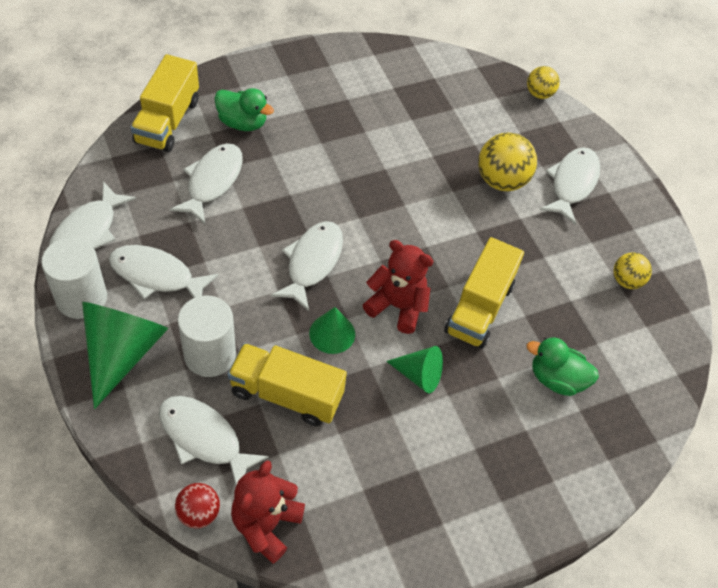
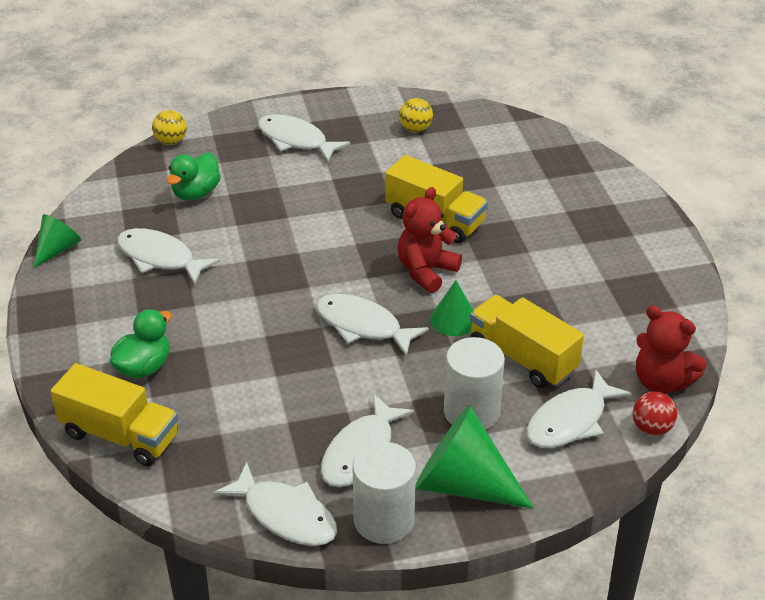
camera: 75 degrees left, 15 degrees down
(212, 181) = (231, 398): white fish -> white fish (160, 258)
(286, 394) = (522, 358): yellow truck -> yellow truck turned 105 degrees clockwise
(419, 375) = (506, 267): green cone -> green cone (57, 249)
(501, 180) = (281, 183): yellow ball -> none
(556, 379) = (515, 185): green duck -> green duck (196, 193)

